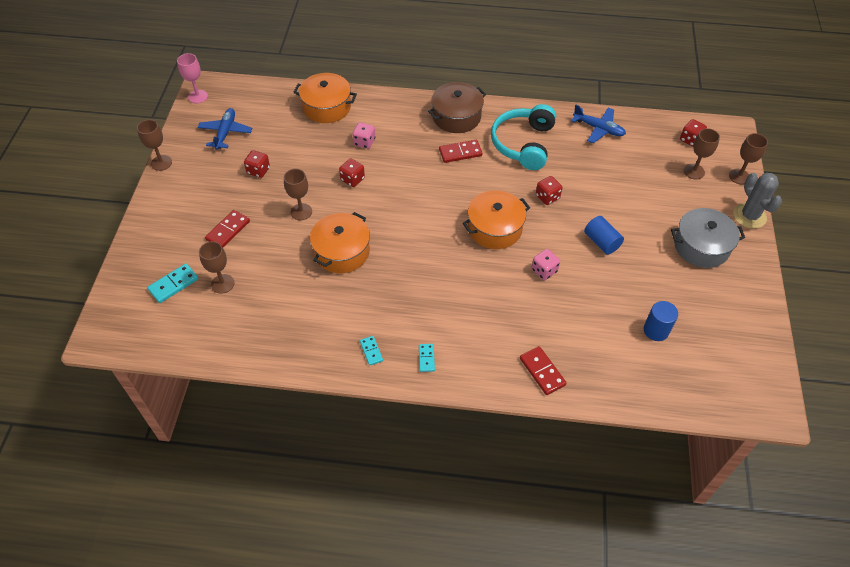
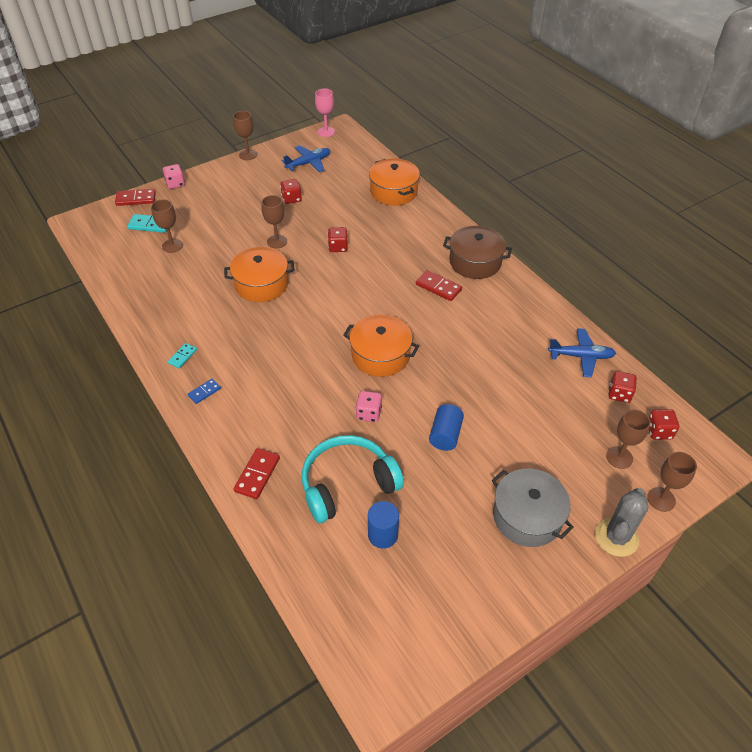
camera: 50 degrees right, 5 degrees down
(228, 230) = (221, 219): red domino -> red domino (136, 199)
(364, 142) = (383, 230): pink dice -> pink dice (175, 184)
(426, 358) = (204, 392): turquoise domino -> blue domino
(523, 144) = (497, 318): turquoise headphones -> turquoise headphones (347, 484)
(547, 197) = (455, 368): red dice -> red dice (619, 394)
(598, 129) = (581, 356): blue plane -> blue plane turned 75 degrees counterclockwise

